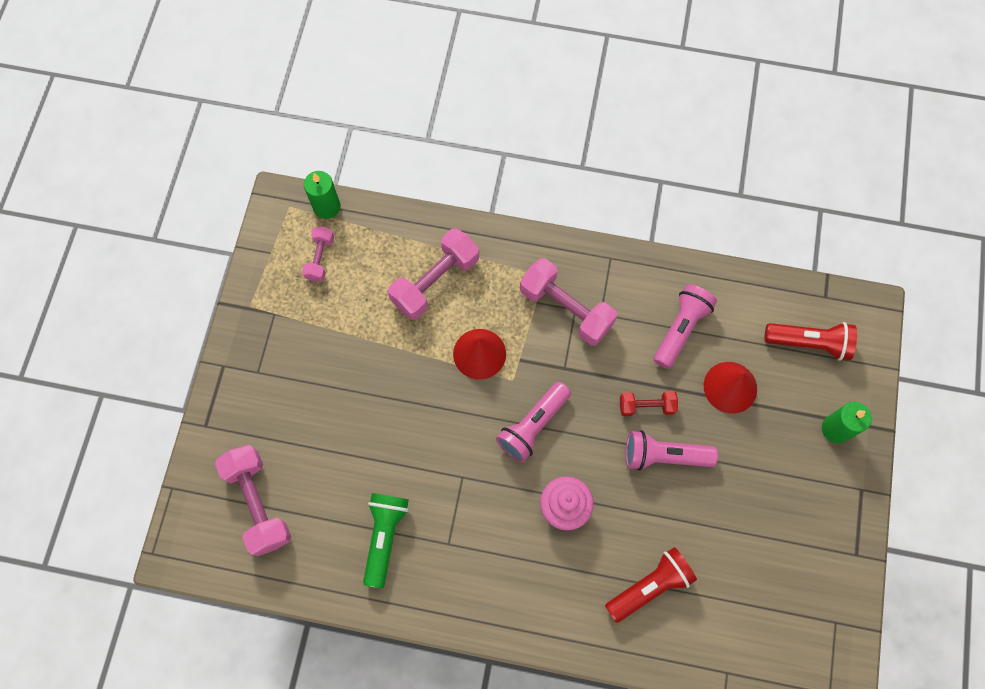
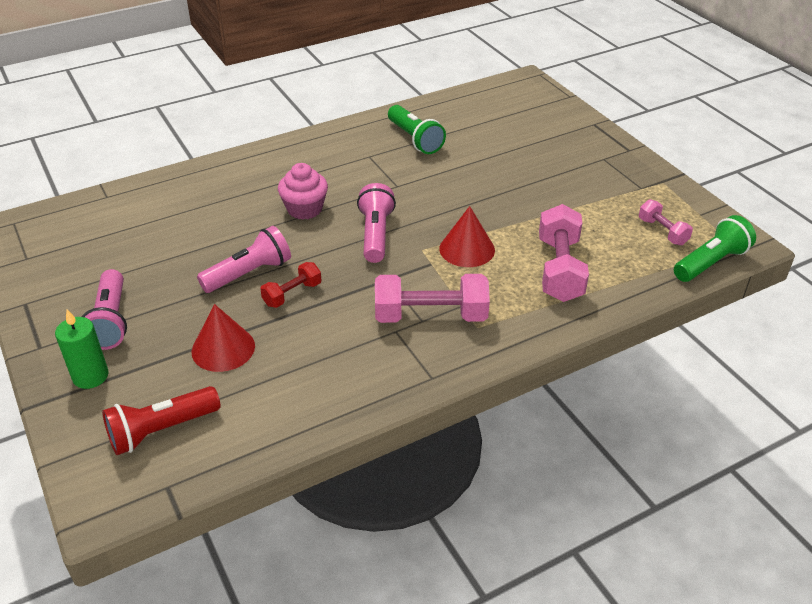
camera: 140 degrees right, 30 degrees down
(258, 503) = (512, 114): pink dumbbell -> none
(327, 207) = (710, 262): green candle -> green flashlight
(649, 586) = (200, 205): red flashlight -> none
(680, 329) = (309, 363): pink flashlight -> pink flashlight (111, 321)

